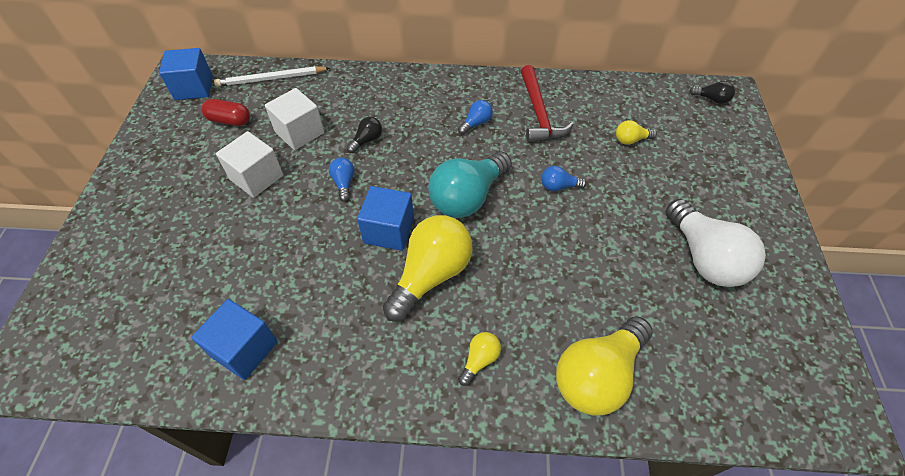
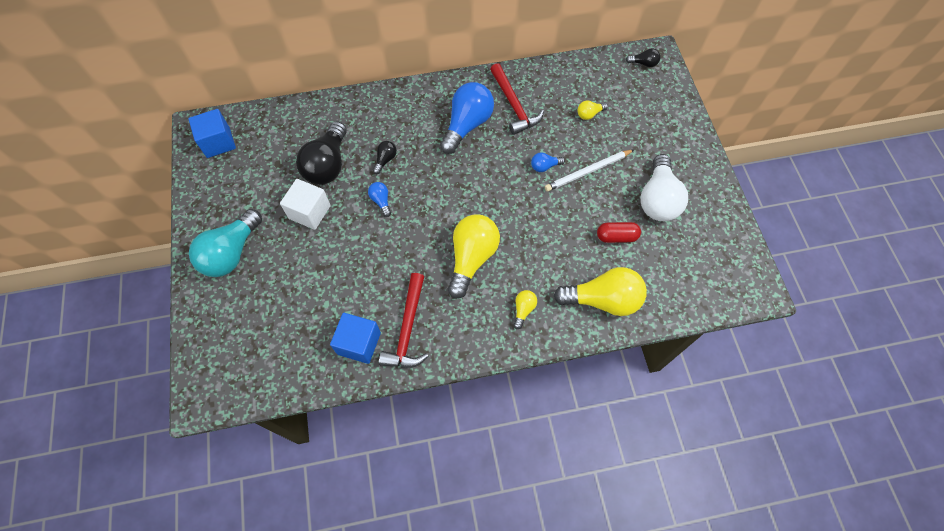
camera: 15 degrees left, 10 degrees up
(229, 120) = (264, 167): red capsule -> red capsule (616, 237)
(271, 79) = (282, 119): white pencil -> white pencil (588, 172)
(299, 132) = (327, 165): white cube -> black light bulb
(314, 347) = (407, 329): none -> red hammer
(389, 230) = (429, 231): blue cube -> none
(468, 197) = (480, 191): turquoise light bulb -> turquoise light bulb (231, 253)
(476, 123) = (467, 125): blue light bulb -> blue light bulb, size x2.21
(597, 375) = (602, 300): yellow light bulb -> yellow light bulb turned 120 degrees counterclockwise
(704, 257) = (657, 199): white light bulb -> white light bulb turned 45 degrees clockwise

